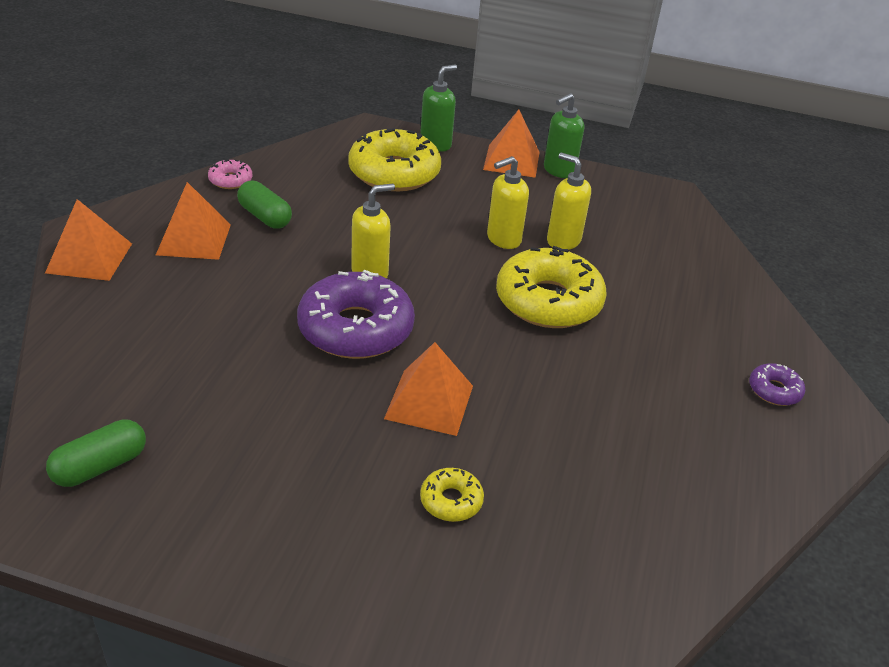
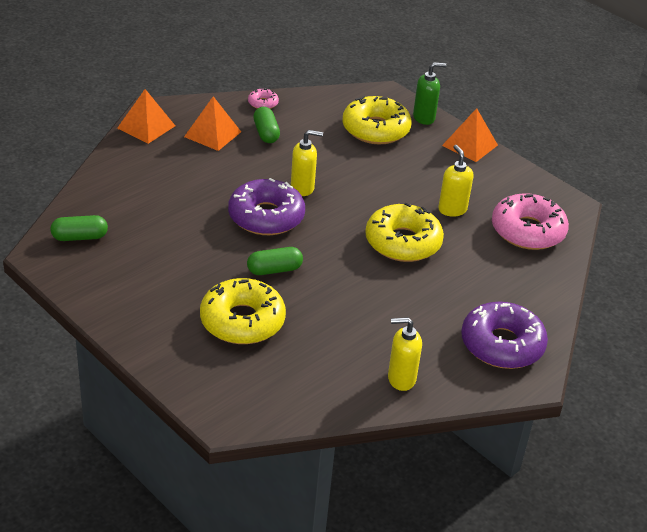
camera: 30 degrees right, 0 degrees up
(429, 402) = (274, 270): orange pyramid -> green capsule
(451, 501) = (242, 321): yellow donut -> yellow donut, size x2.20
(503, 239) = (410, 195): yellow soap dispenser -> yellow soap dispenser (401, 379)
(558, 171) = (498, 162): green soap dispenser -> none
(661, 238) = (527, 231): none -> pink donut
(774, 390) = (502, 345): purple donut -> purple donut, size x2.20

